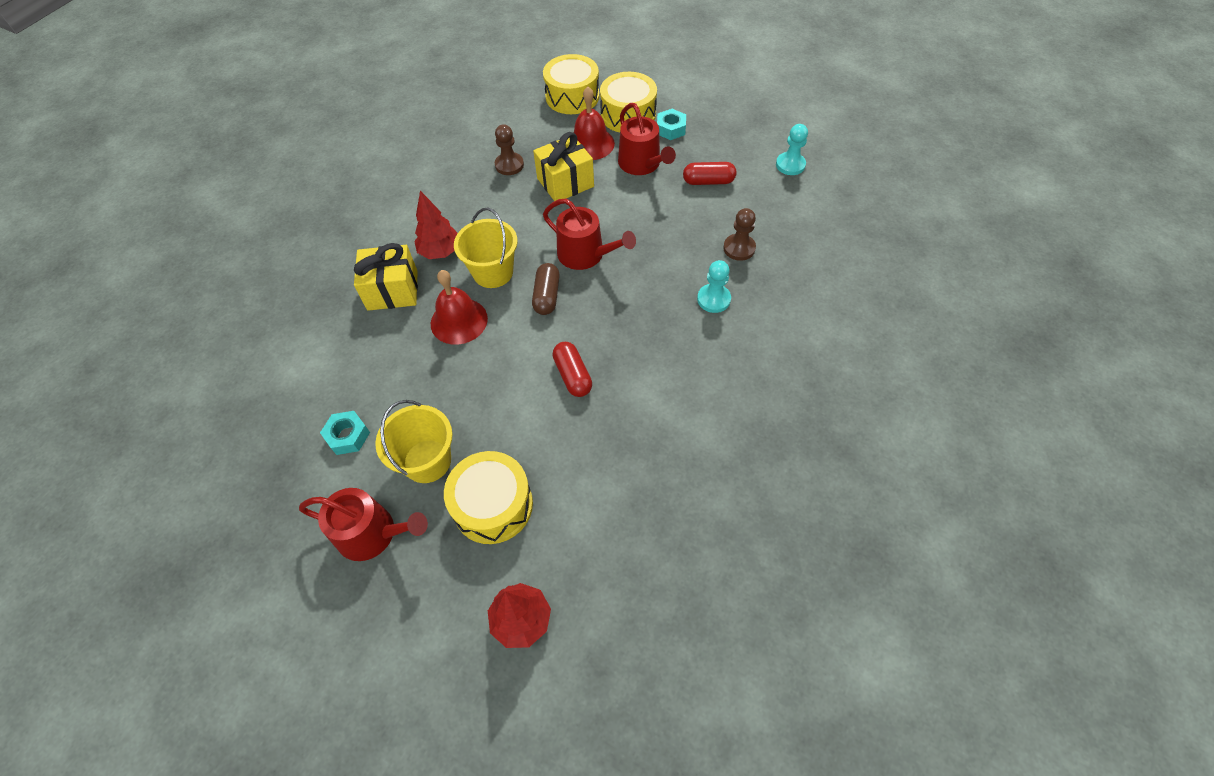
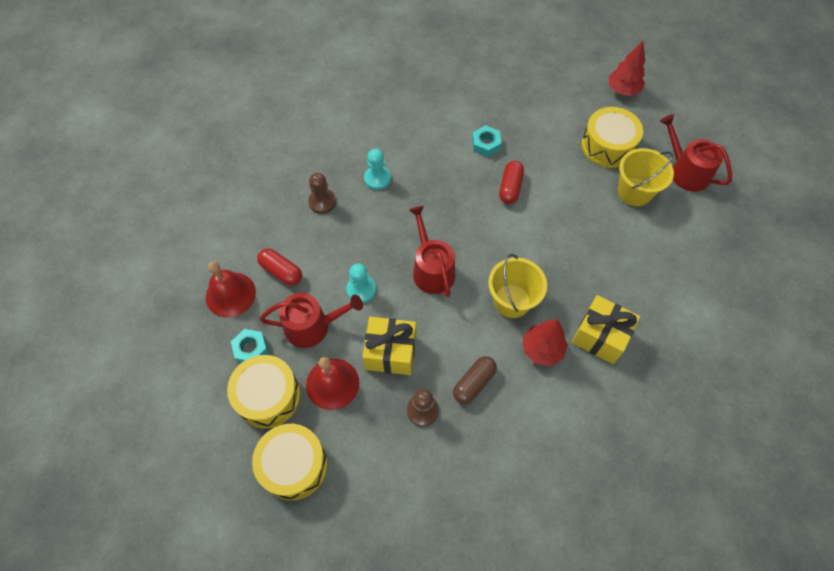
camera: 145 degrees left, 5 degrees up
(348, 436) = (680, 238): turquoise nut -> turquoise nut (486, 144)
(459, 321) = (562, 275): red bell -> red bell (230, 294)
(547, 296) = (486, 254): brown capsule -> brown capsule (474, 383)
(642, 164) = (313, 326): red watering can -> red watering can turned 75 degrees clockwise
(790, 165) = (207, 243): turquoise pawn -> turquoise pawn (361, 290)

